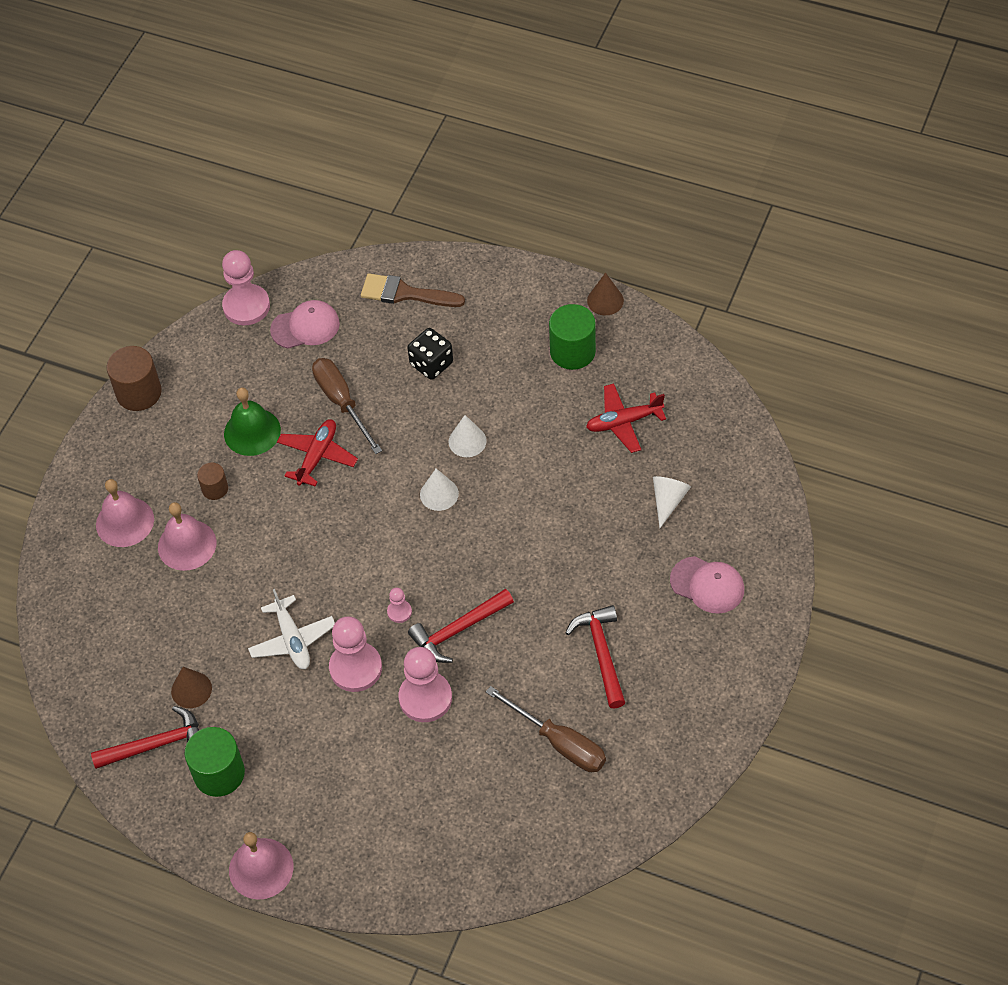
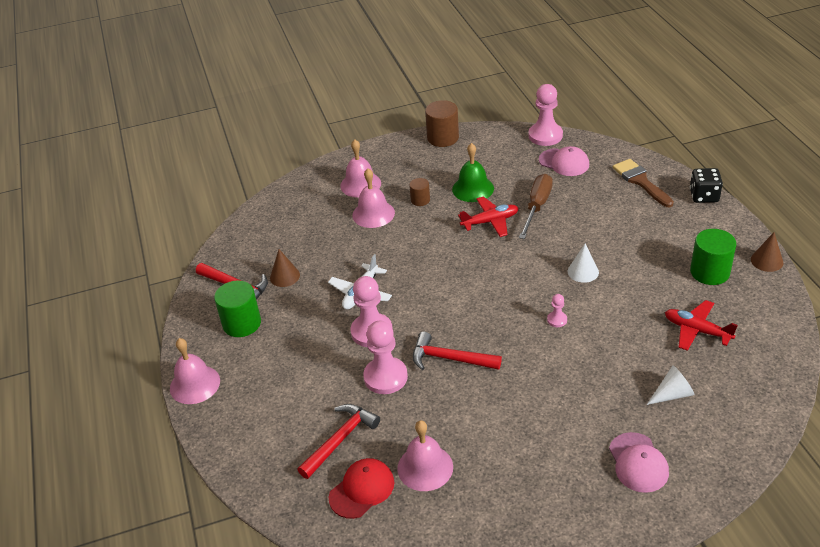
camera: 50 degrees right, 15 degrees down
(399, 612) = (431, 324): pink pawn -> pink pawn (557, 320)
(431, 364) = (612, 222): black dice -> black dice (704, 196)
(439, 494) = (531, 285): white cone -> none
(534, 809) = (362, 489): none -> red cap
(559, 742) = (425, 467): brown screwdriver -> pink bell
(601, 653) = (516, 441): red hammer -> red hammer (340, 439)

